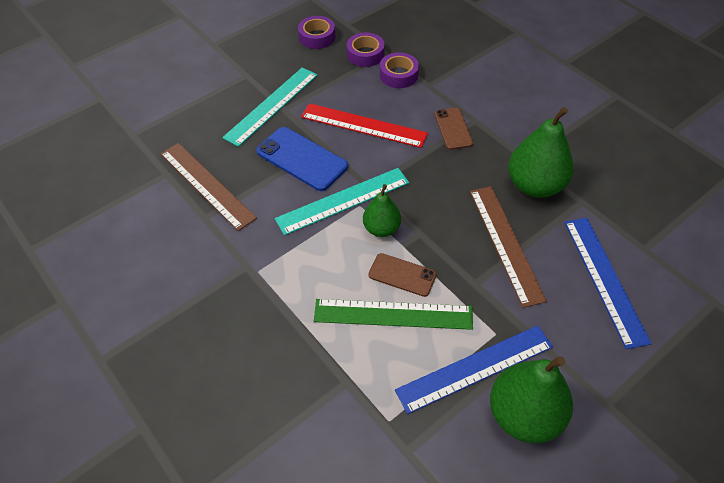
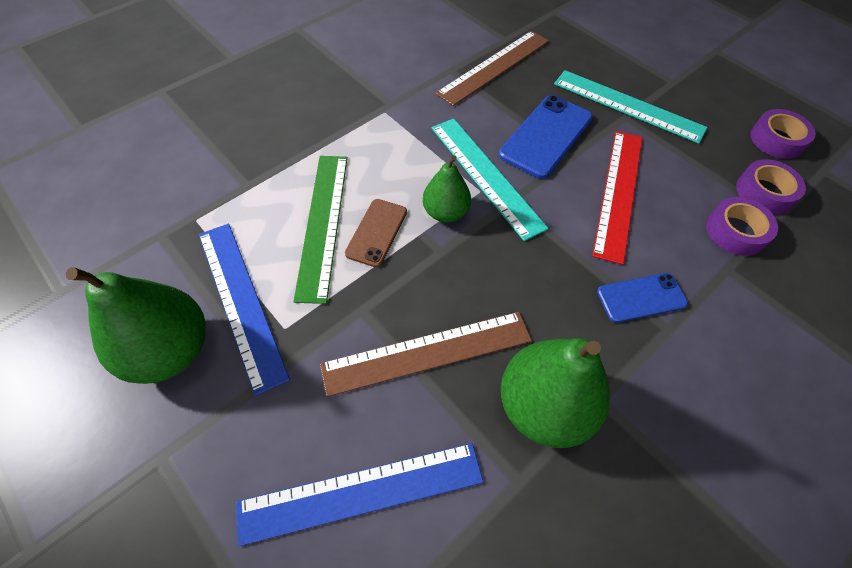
camera: 85 degrees right, 5 degrees up
(453, 129) = (641, 297): brown phone -> blue phone

